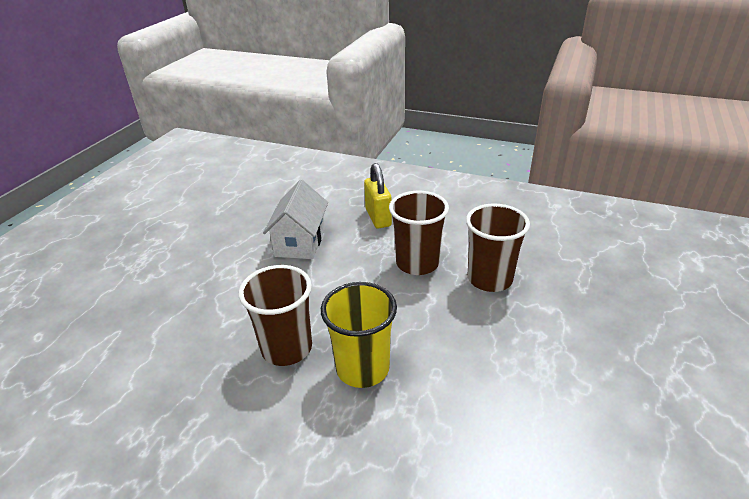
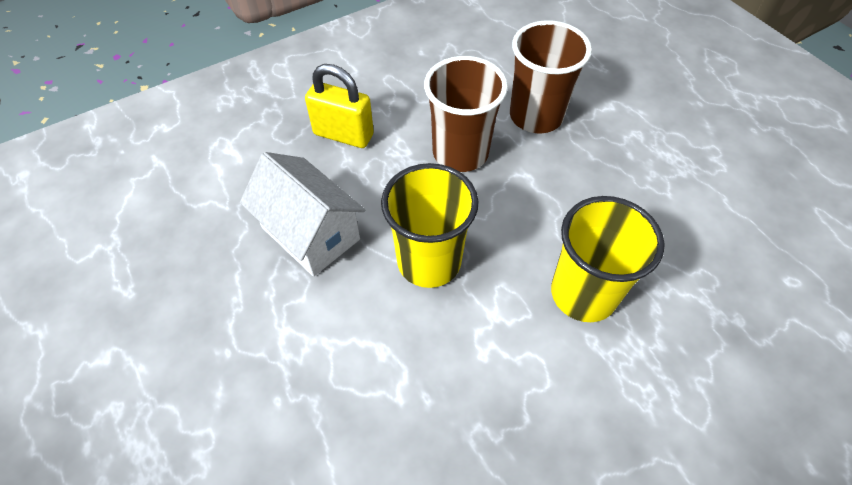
camera: 55 degrees left, 20 degrees up
(287, 348) = (499, 349): brown cup -> none
(322, 291) = (429, 261): none -> yellow cup

